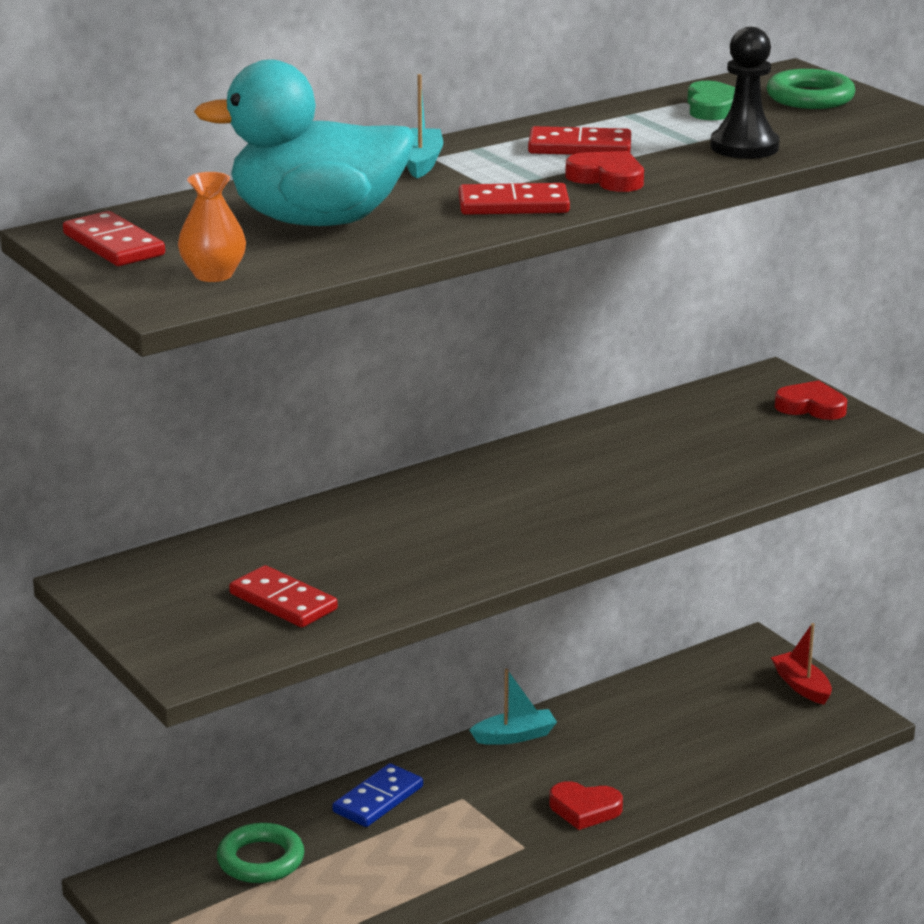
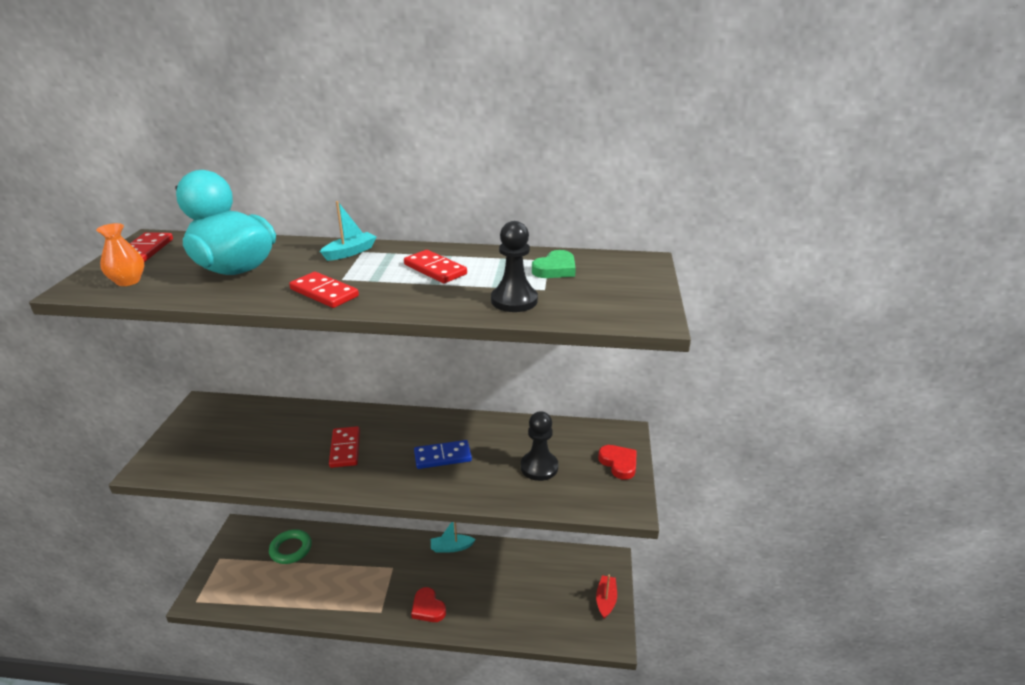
camera: 40 degrees right, 5 degrees up
(283, 602) = (232, 452): red domino -> red domino (345, 449)
(378, 799) = (364, 546): blue domino -> blue domino (442, 456)
(514, 736) = (451, 547): turquoise boat -> turquoise boat turned 150 degrees clockwise
(607, 178) = (402, 294): red heart -> none
(727, 446) = (539, 467): none -> black pawn
(810, 97) = (622, 280): green ring -> none

